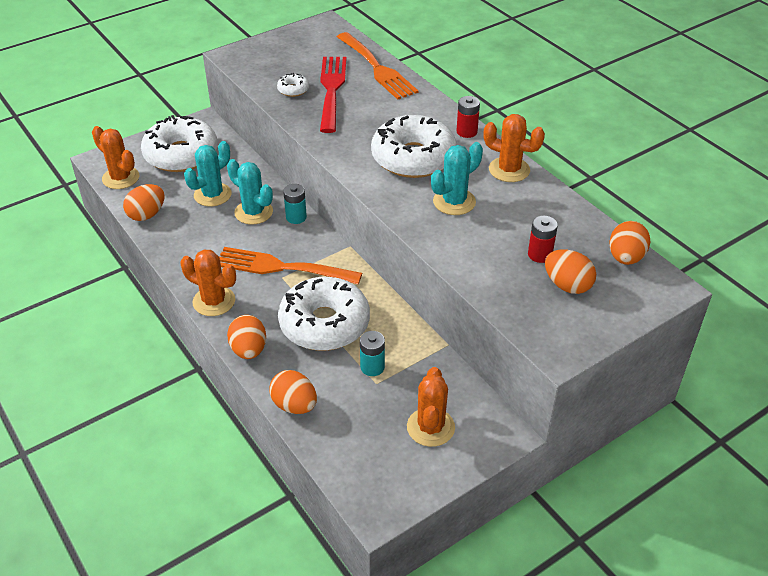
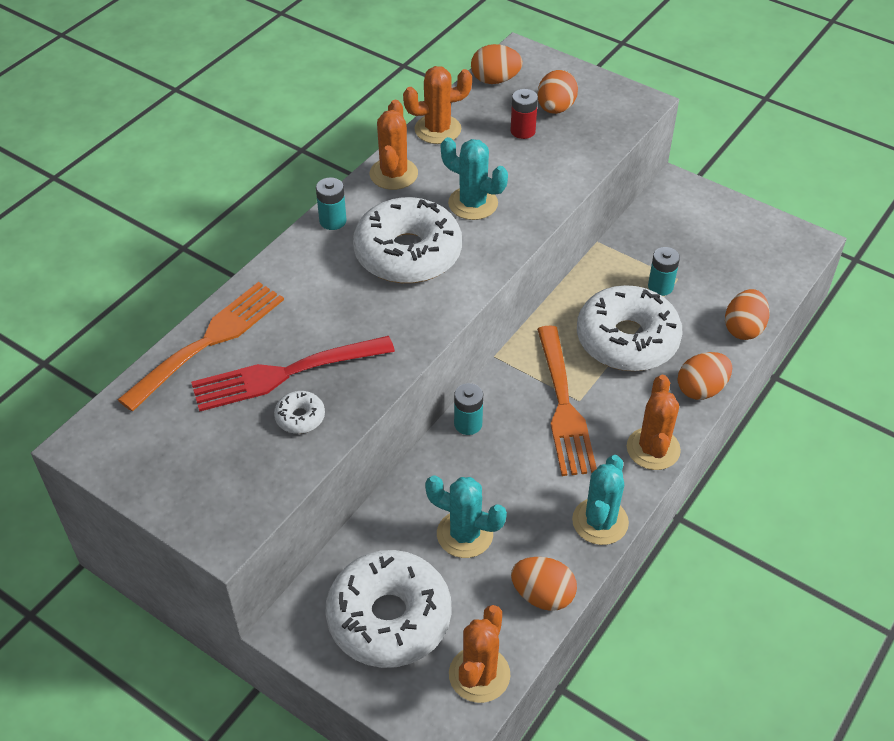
camera: 110 degrees left, 5 degrees up
(253, 212) = (479, 472): turquoise cactus -> turquoise cactus (600, 521)
(430, 427) = (702, 230): orange cactus -> orange cactus (437, 129)
(466, 132) = (333, 221): red battery -> turquoise battery

